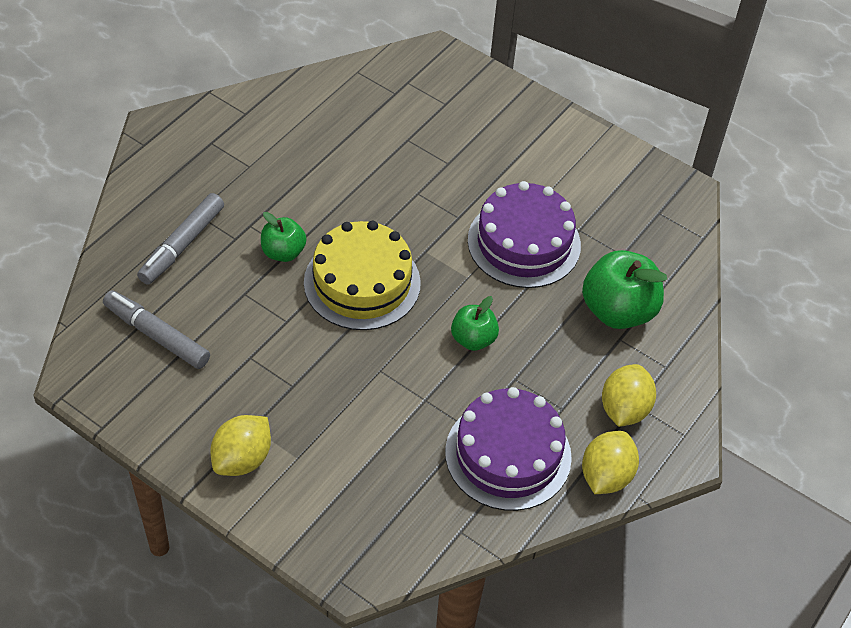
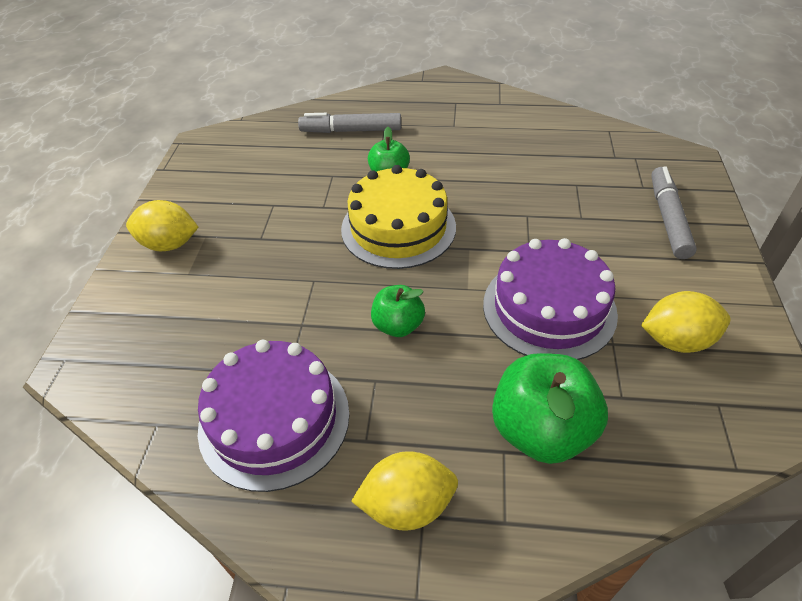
camera: 65 degrees right, 5 degrees down
(157, 336) = (260, 156): grey marker -> grey marker (668, 219)
(606, 476) = (298, 532): yellow lemon -> yellow lemon (676, 340)

